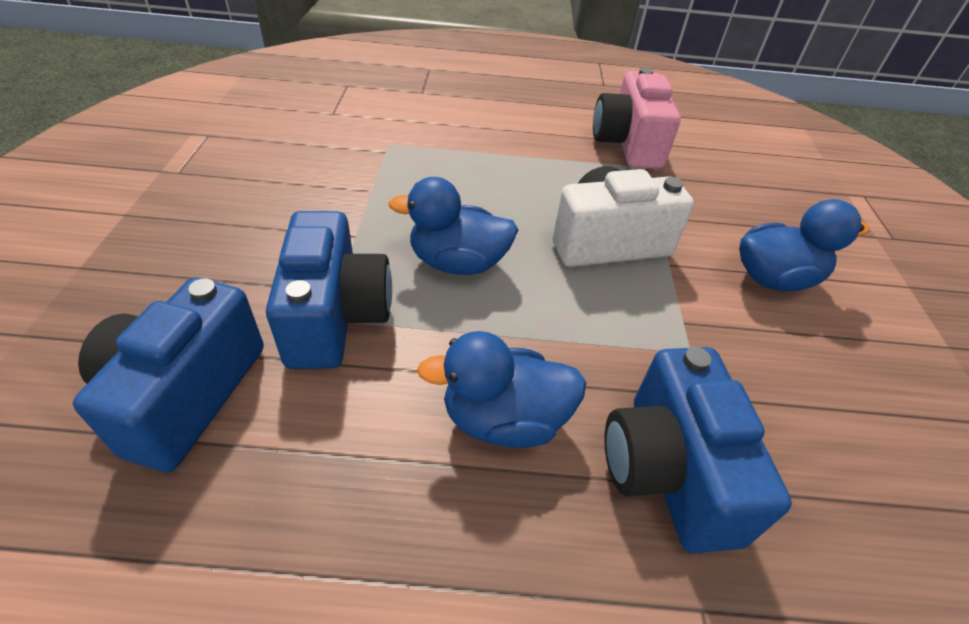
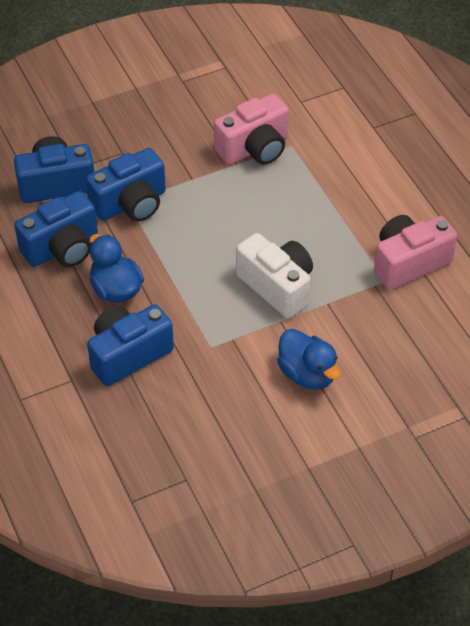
camera: 65 degrees right, 5 degrees up
(345, 458) = (62, 248): none -> blue camera
(363, 167) = (254, 148): none -> pink camera
(457, 263) = (204, 229): blue duck -> none

